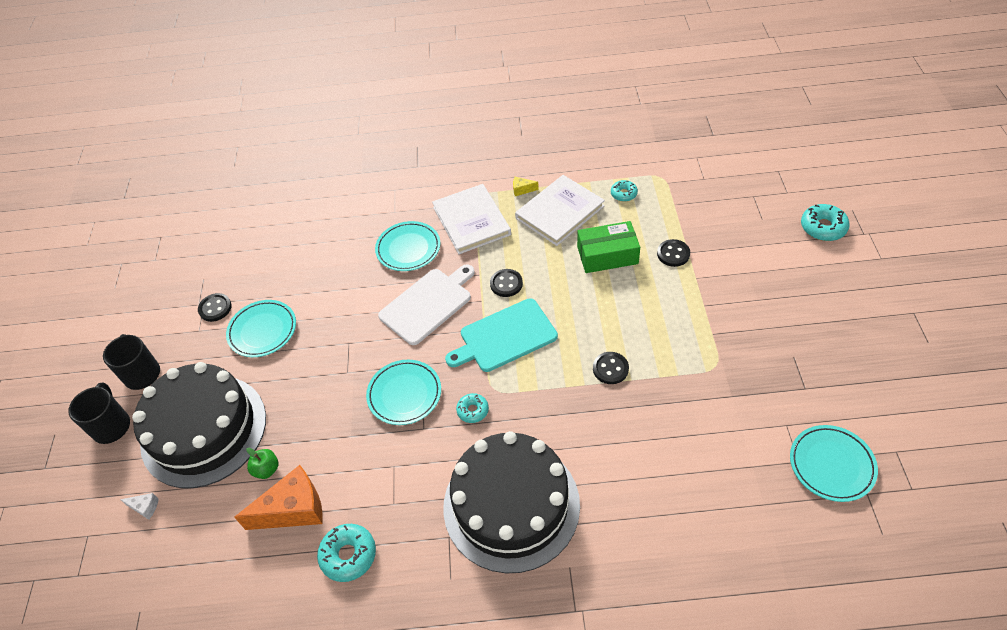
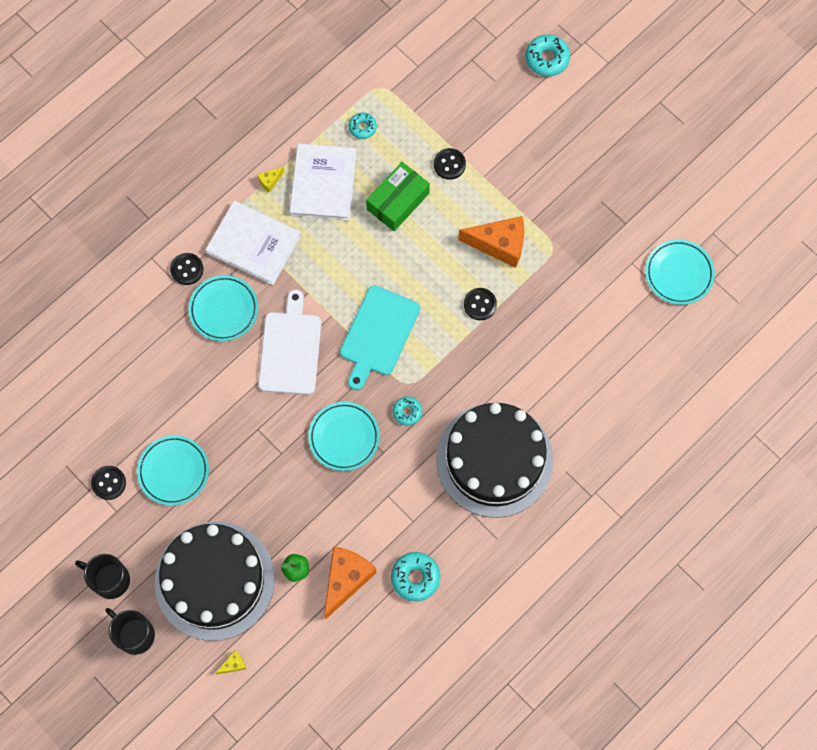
camera: 45 degrees left, 20 degrees up
(145, 507) = (233, 664): white cheese -> yellow cheese
(506, 284) = (338, 286): black button -> black button (187, 269)
(667, 334) = (499, 245): none -> orange cheese

